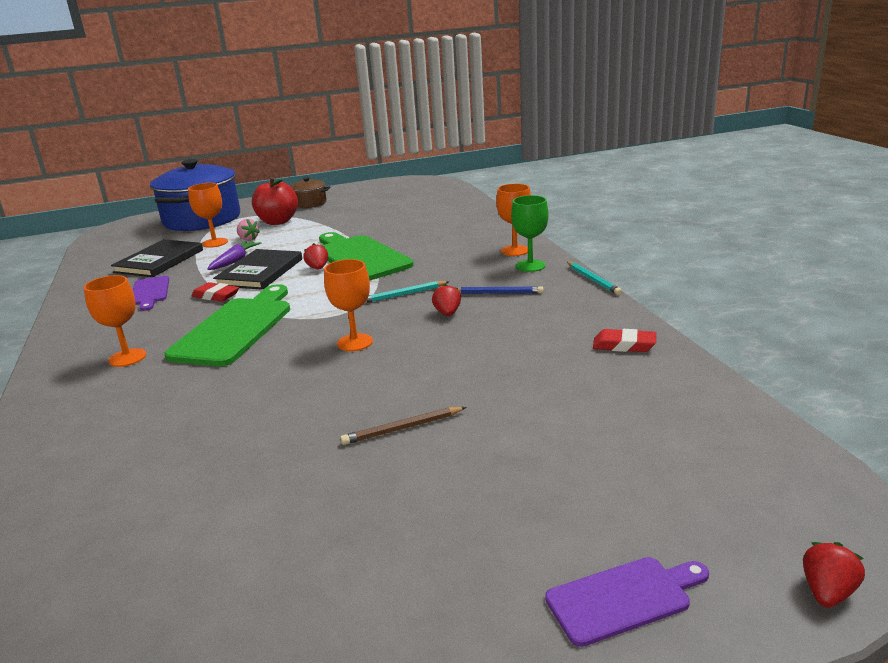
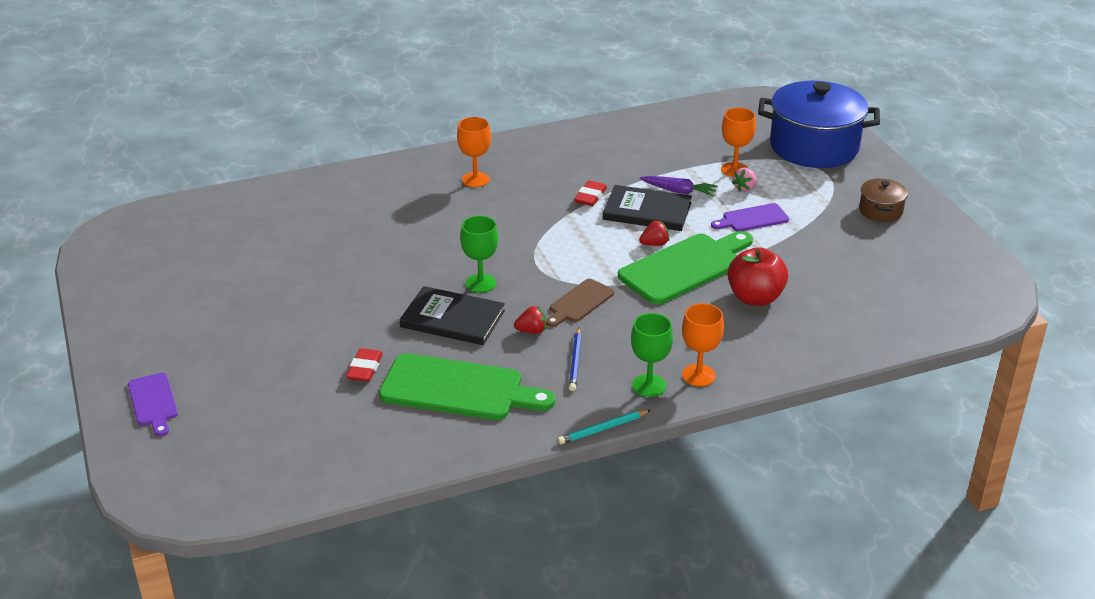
camera: 85 degrees right, 10 degrees up
(150, 292) = (603, 161): purple cutting board -> purple cutting board (752, 219)
(159, 261) = (682, 148): black book -> black book (452, 319)
(235, 328) = (519, 219): green cutting board -> green cutting board (458, 389)
(278, 221) = (806, 198): red apple -> red apple (755, 298)
(355, 342) = (480, 283): orange goblet -> green goblet
(402, 428) = (342, 317): brown pencil -> none
(404, 294) = (579, 302): turquoise pencil -> brown cutting board
(624, 345) = (446, 435): red eraser -> red eraser (365, 368)
(827, 592) = (130, 479): red strawberry -> none

